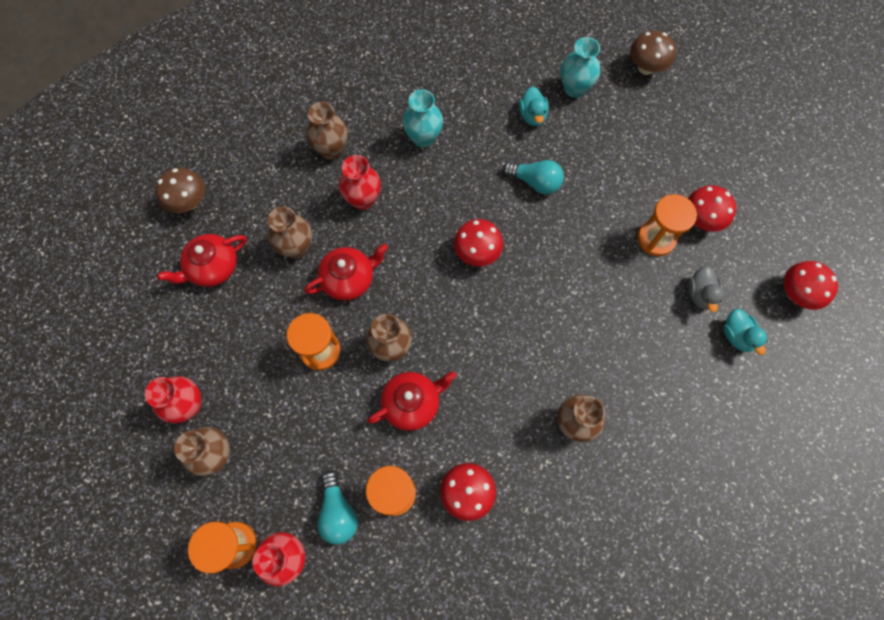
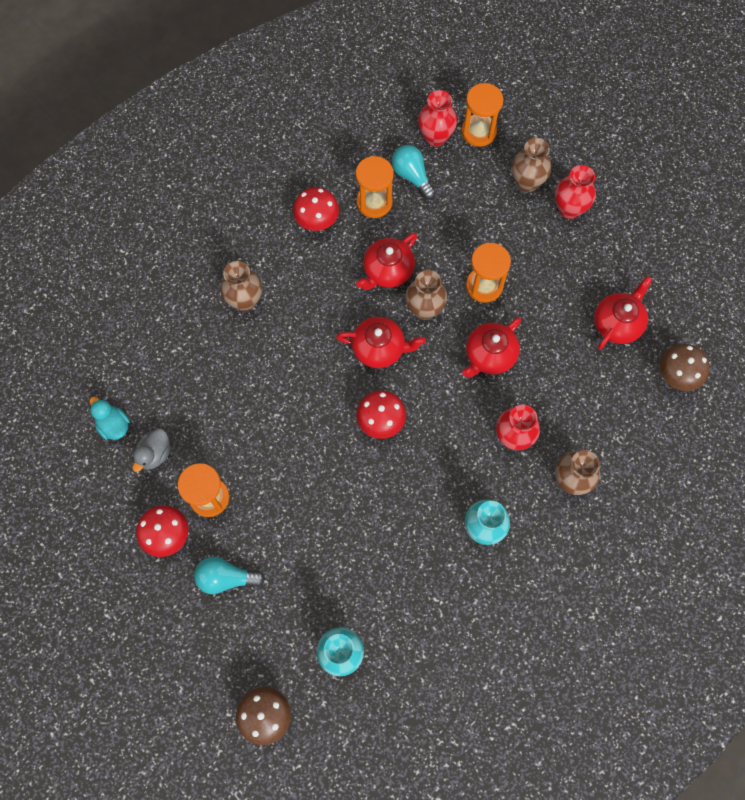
camera: 160 degrees right, 0 degrees up
(296, 247) = (552, 367): brown vase -> none
(452, 322) = (379, 348): none -> red teapot
(532, 116) = (377, 599): turquoise duck -> none
(535, 182) = (348, 518): turquoise light bulb -> turquoise light bulb (226, 578)
(700, 294) = (155, 454): grey duck -> grey duck turned 135 degrees counterclockwise
(796, 294) = (61, 487): red mushroom -> none

